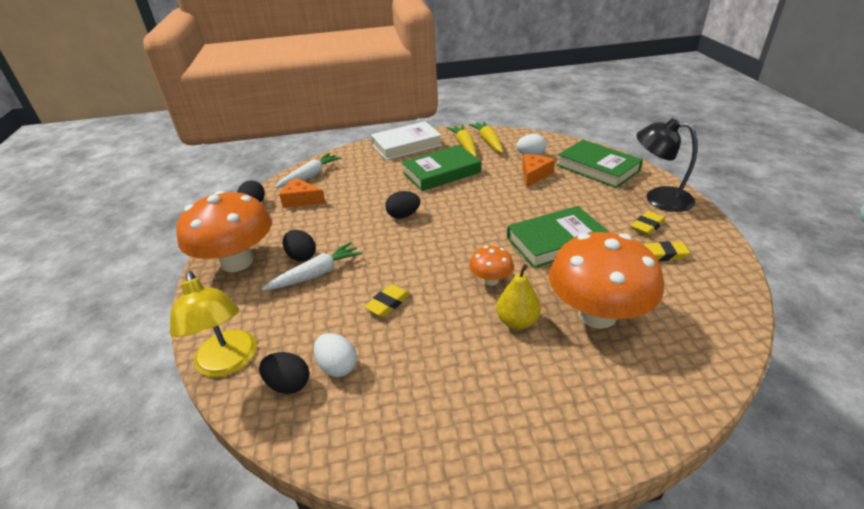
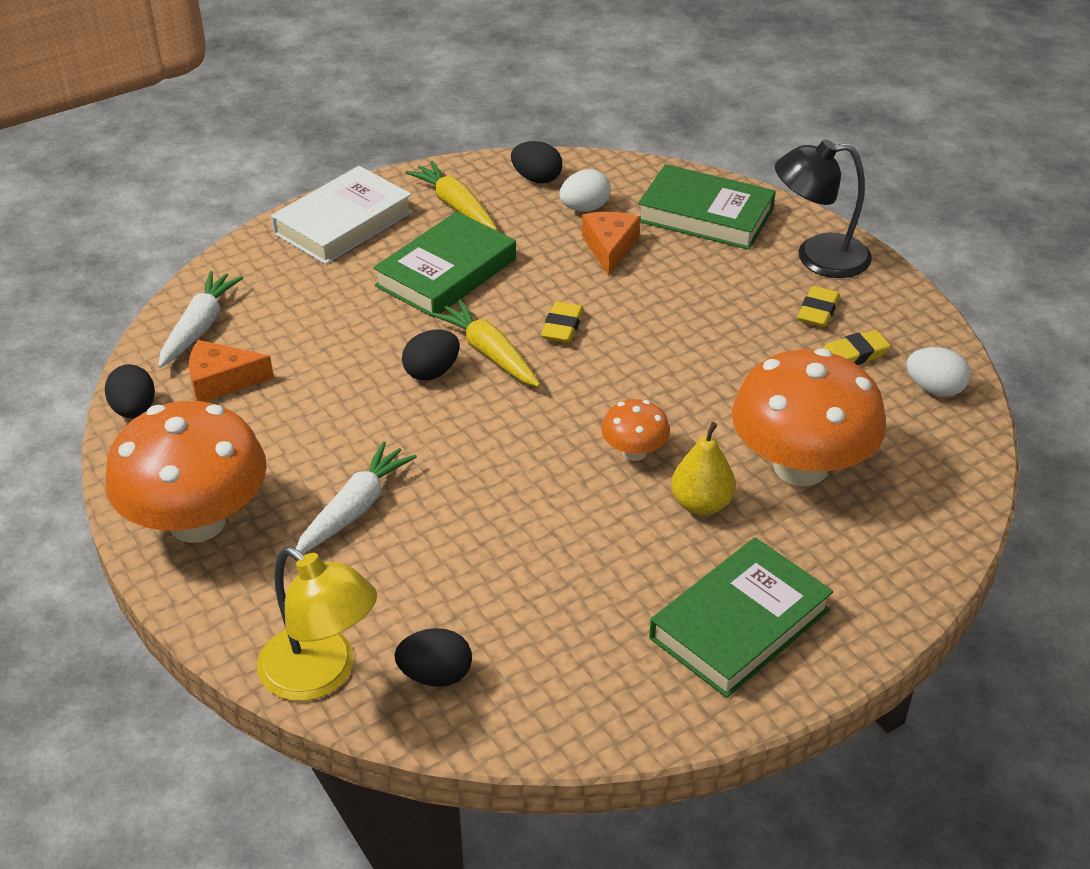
camera: 25 degrees left, 5 degrees up
(301, 256) = (306, 485): black egg -> black egg (537, 179)
(337, 366) = (489, 633): white egg -> white egg (934, 389)
(388, 303) = (502, 526): yellow eraser -> yellow eraser (562, 327)
(488, 142) = (494, 190): yellow carrot -> yellow carrot (489, 353)
(556, 241) = (698, 366): green book -> green book (739, 624)

